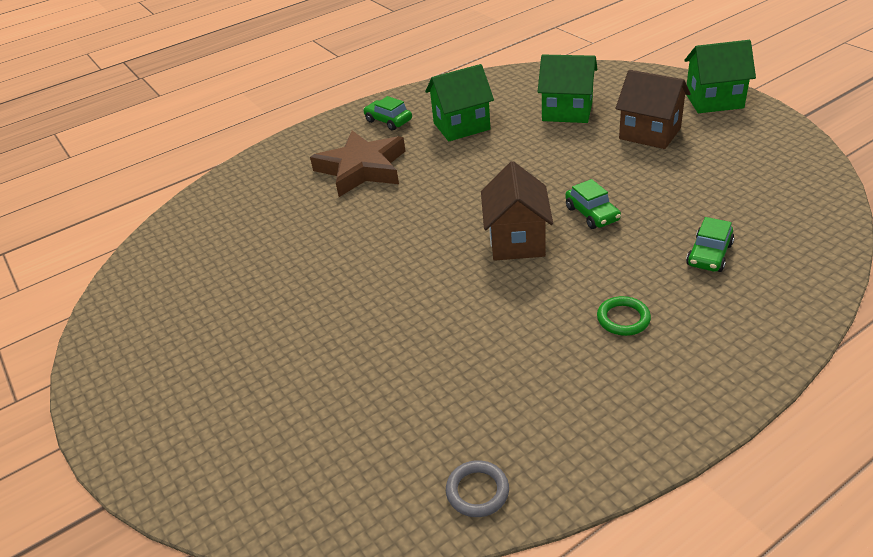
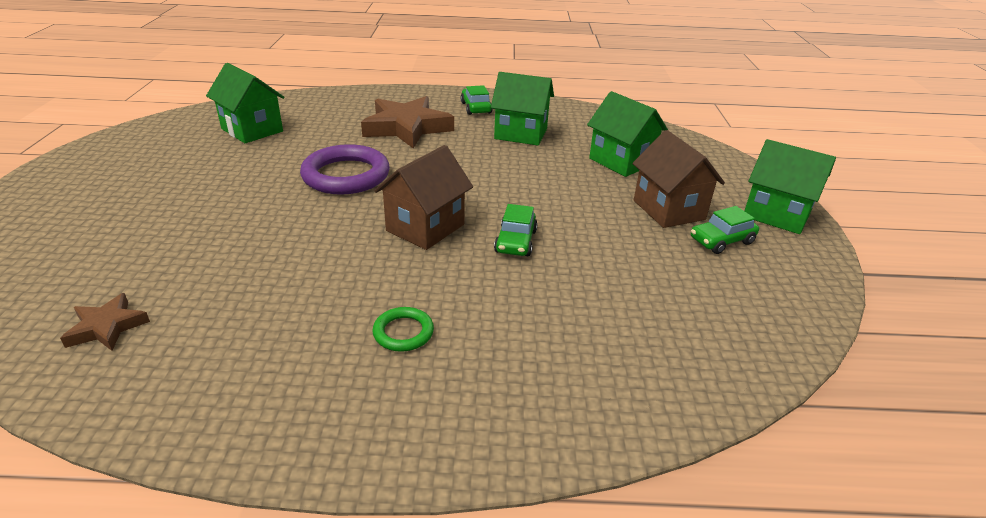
camera: 30 degrees right, 5 degrees down
(226, 245) = (252, 130): none -> green house
(386, 237) = (346, 175): none -> purple ring
(420, 456) = (107, 327): none -> brown star
(477, 491) = (90, 379): grey ring -> none
(709, 254) = (563, 330): green car -> green car (721, 241)

